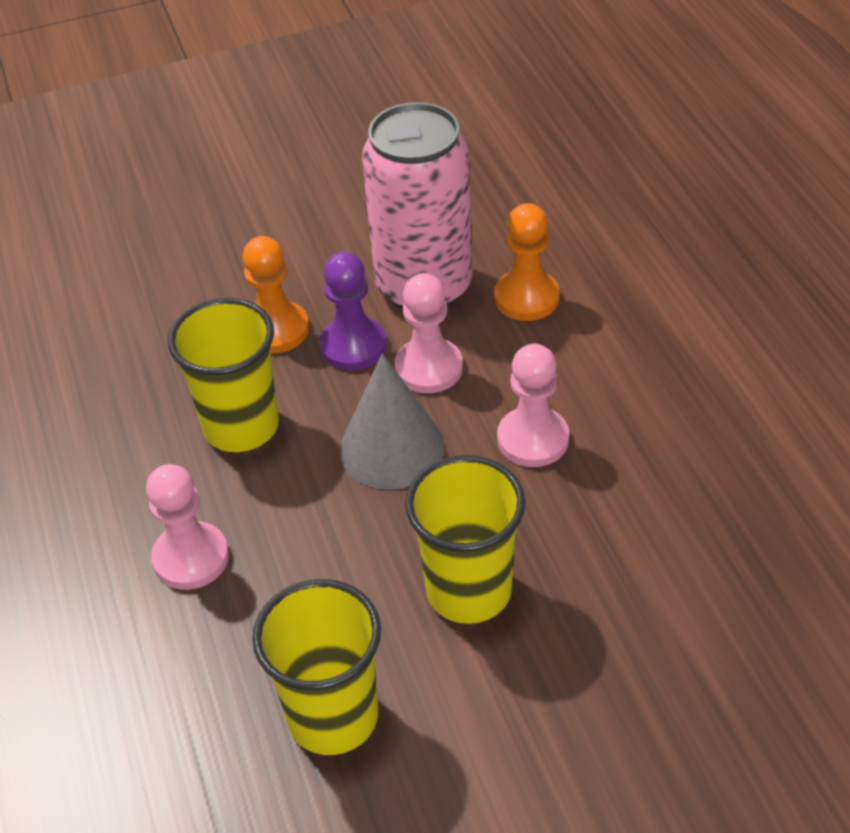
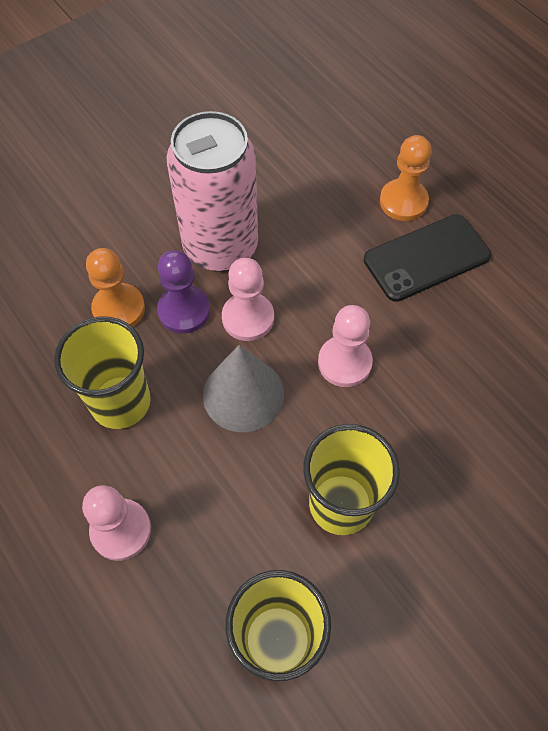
camera: 20 degrees left, 15 degrees up
(526, 298) = (300, 241): orange pawn -> orange pawn (403, 201)
(686, 345) = (426, 258): none -> black phone

